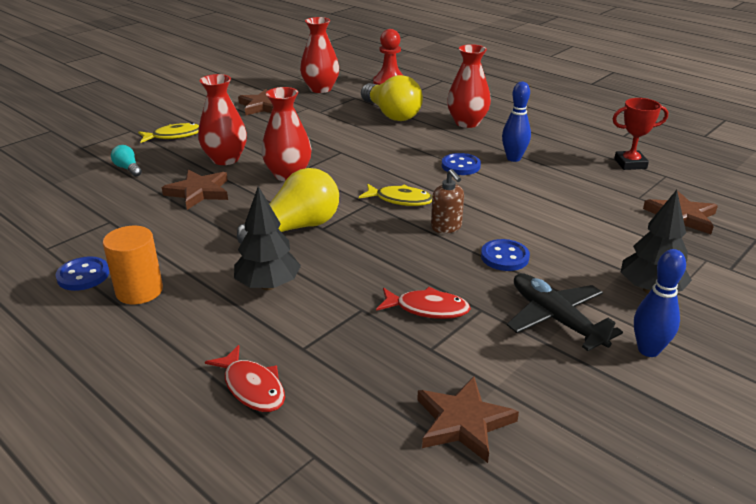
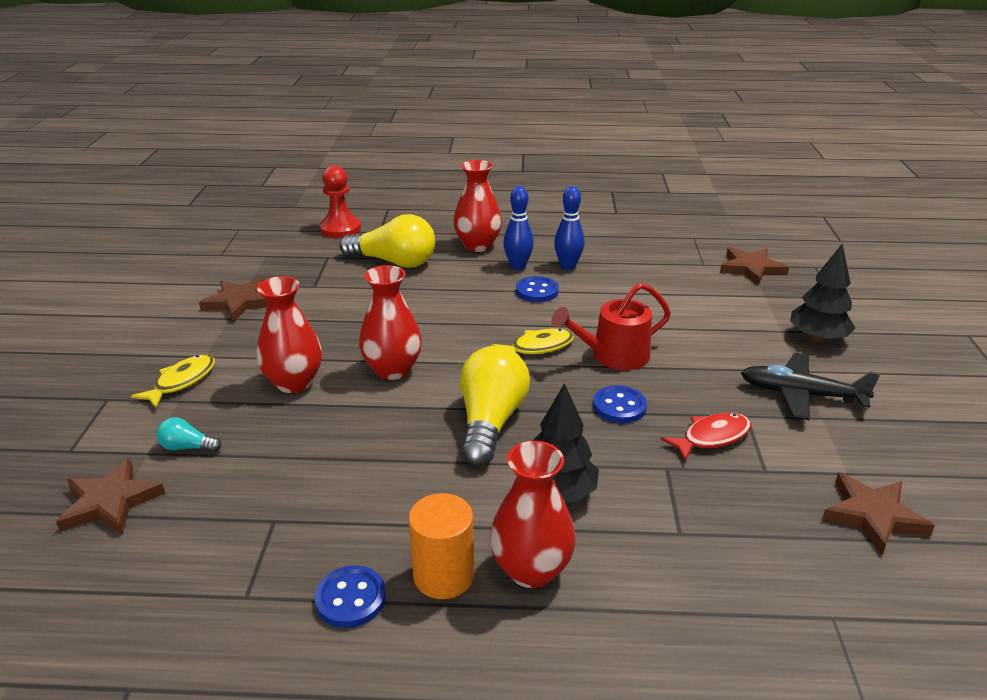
camera: 40 degrees left, 0 degrees up
(199, 192) = (325, 434): brown star -> brown star (110, 502)
(252, 387) = (699, 596): red fish -> none
(320, 89) = (273, 259): red vase -> red vase (531, 570)
(446, 227) = (614, 355): brown soap dispenser -> red watering can
(504, 257) = (694, 360): blue button -> blue button (619, 406)
(630, 164) = (656, 236): red trophy -> none
(648, 350) = (882, 386): blue bowling pin -> blue bowling pin (518, 266)

